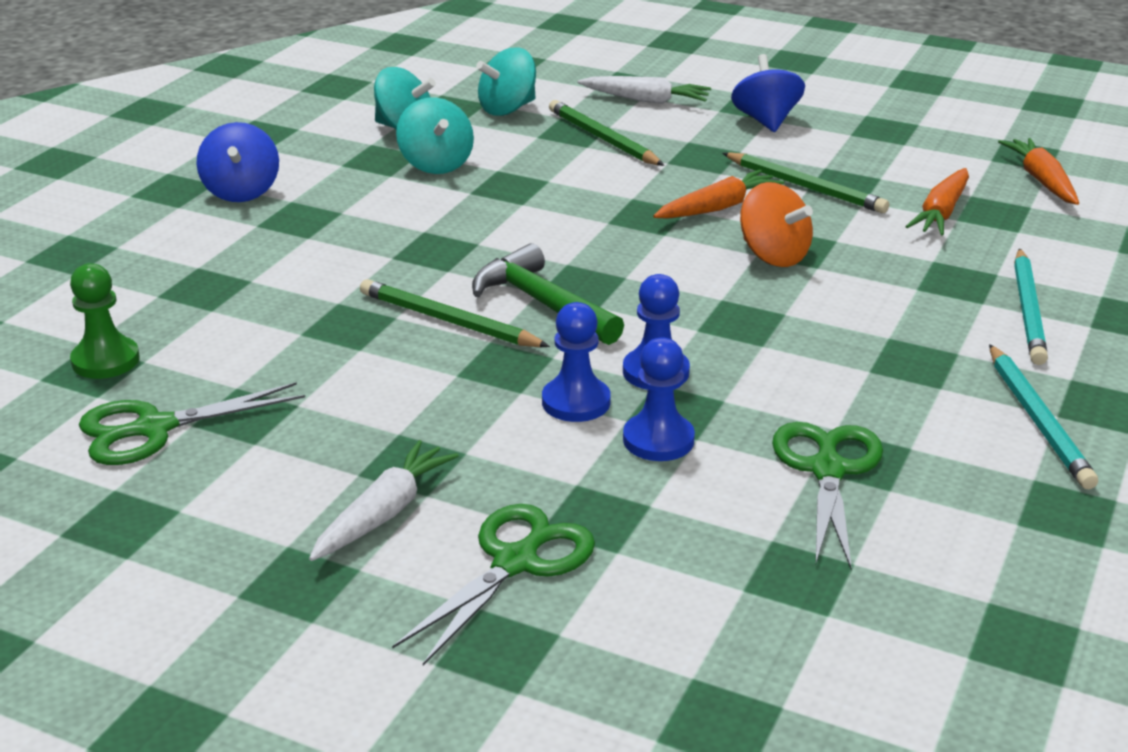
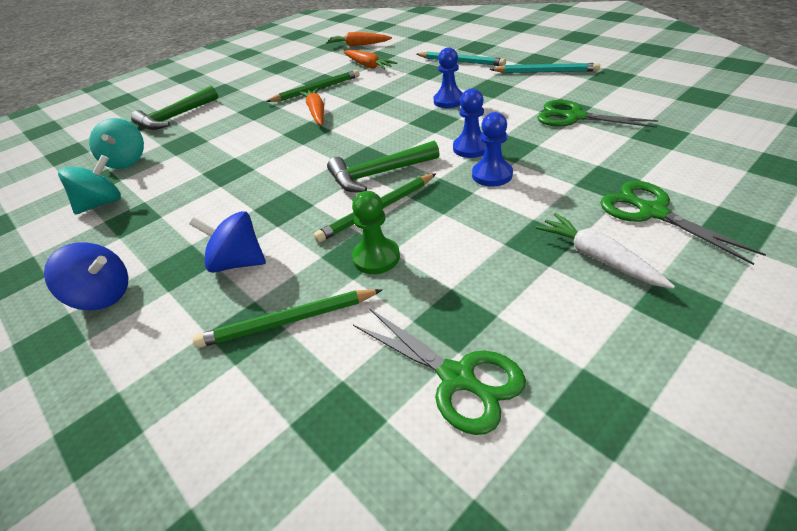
camera: 65 degrees left, 10 degrees up
(105, 360) = (327, 410): green pawn -> green pawn (376, 257)
(154, 429) = (457, 378): green scissors -> green scissors turned 45 degrees counterclockwise
(436, 165) = (168, 195): turquoise spinning top -> none
(603, 139) = (204, 134): green pencil -> green pencil (288, 321)
(645, 100) = (175, 117): white carrot -> green hammer
(658, 440) = (537, 155): blue pawn -> blue pawn (449, 101)
(766, 121) = (239, 90): blue spinning top -> blue spinning top (238, 262)
(773, 256) = (376, 105): orange spinning top -> none

